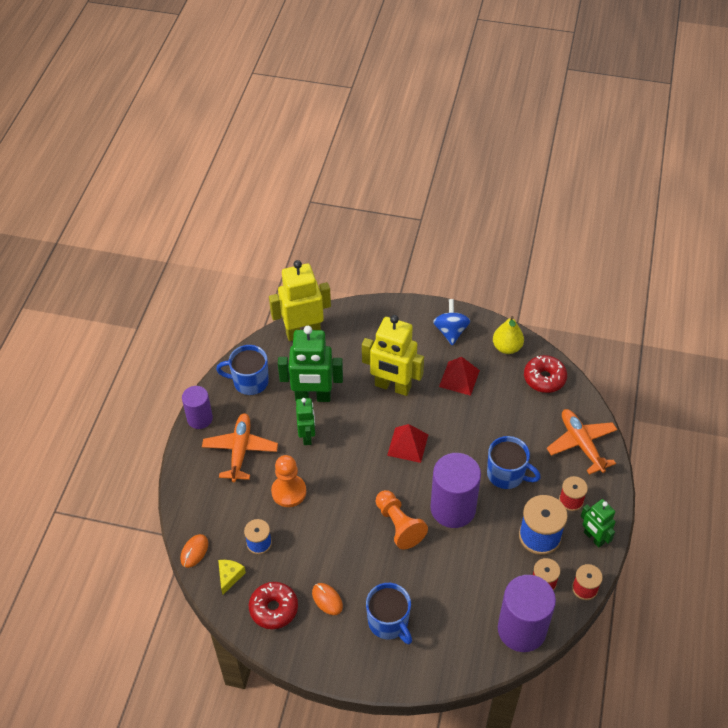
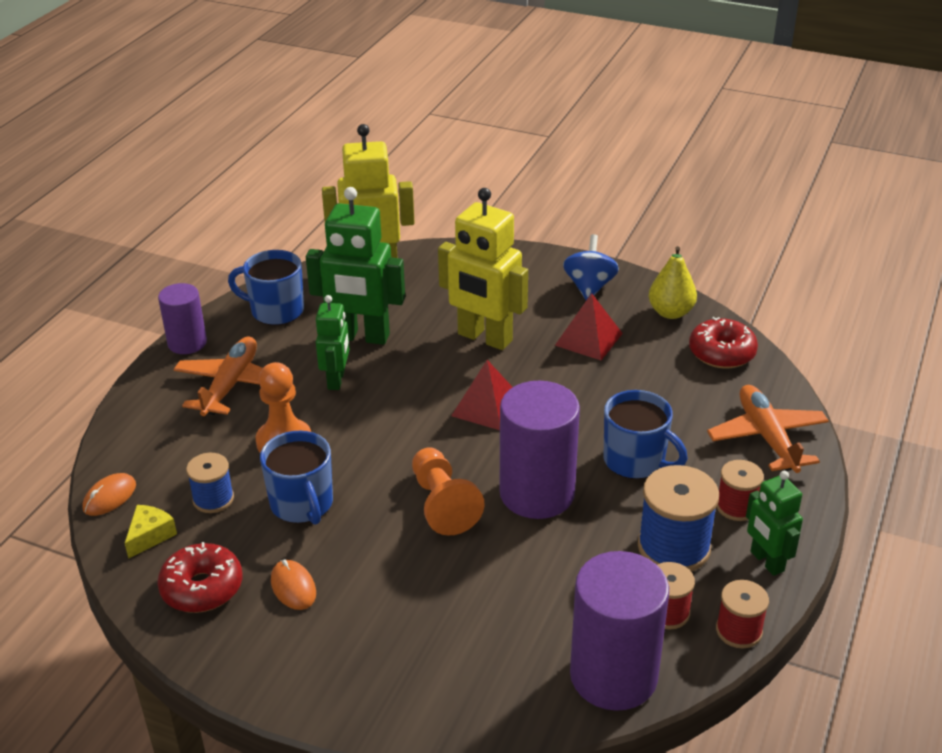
camera: 10 degrees right, 15 degrees down
(389, 622) = (385, 633): blue mug -> blue mug (302, 504)

